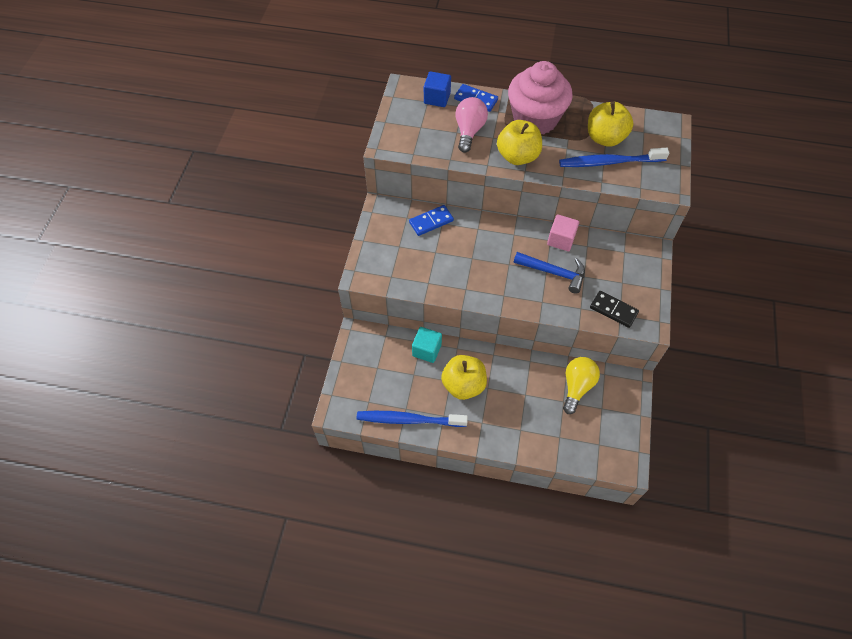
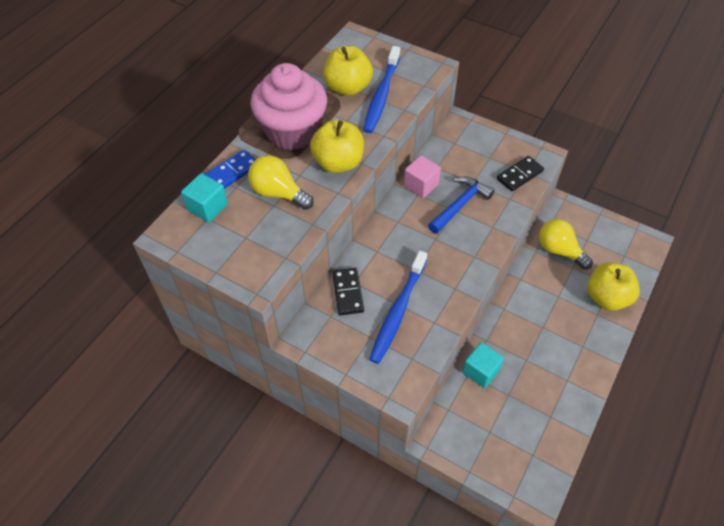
camera: 70 degrees left, 5 degrees down
(409, 420) = (565, 417): blue toothbrush -> blue toothbrush (398, 311)
(431, 222) = (348, 292): blue domino -> black domino
(437, 98) = (207, 207): blue cube -> turquoise cube
(463, 385) = (534, 348): yellow apple -> yellow apple (607, 297)
(469, 131) = (278, 193): pink light bulb -> yellow light bulb

